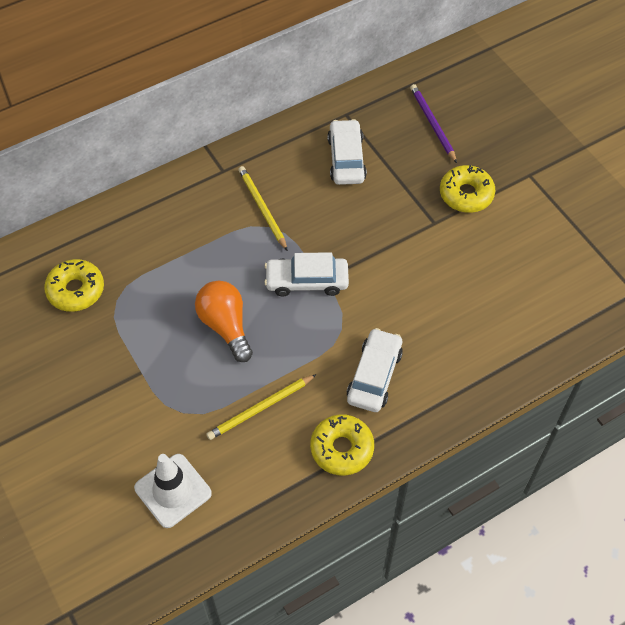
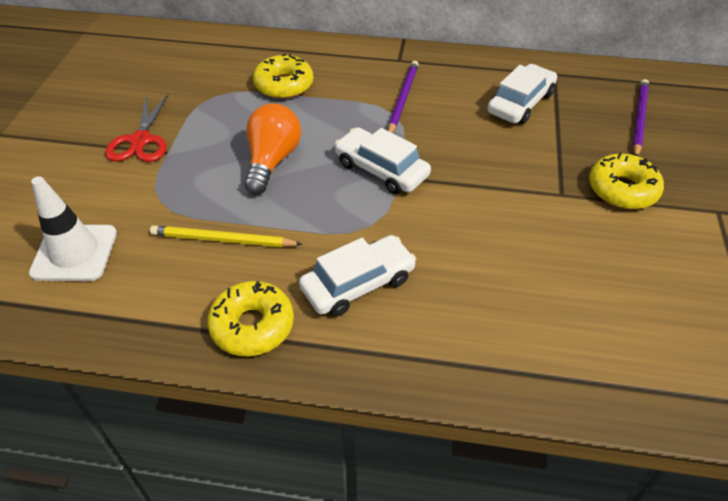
camera: 40 degrees right, 10 degrees down
(76, 290) = (194, 74): yellow donut -> yellow donut (284, 85)
(108, 377) = (141, 141): none -> red scissors
(262, 208) = (402, 99): yellow pencil -> purple pencil

